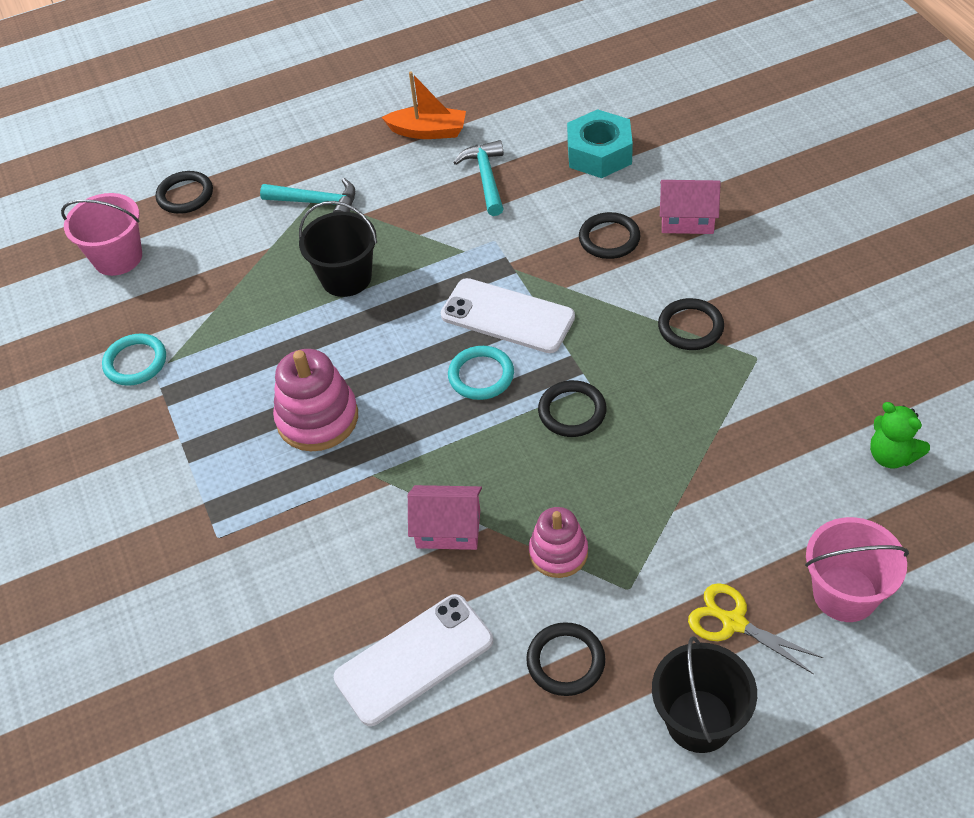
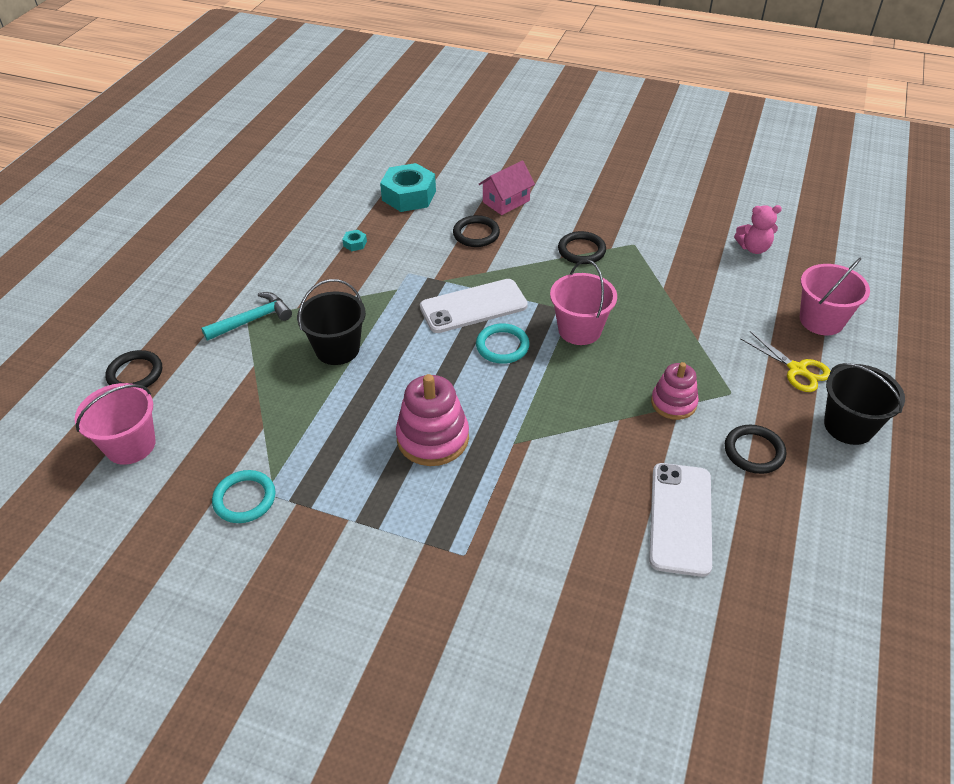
camera: 50 degrees left, 5 degrees down
(428, 131) = (278, 239): orange boat -> none
(448, 529) = (599, 437): pink house -> none
(486, 178) = (355, 244): turquoise hammer -> turquoise nut
(572, 411) = (579, 330): black ring -> pink bucket
(733, 622) = (797, 370): yellow scissors -> yellow scissors turned 120 degrees counterclockwise
(891, 456) = (753, 248): green teddy bear -> pink teddy bear

